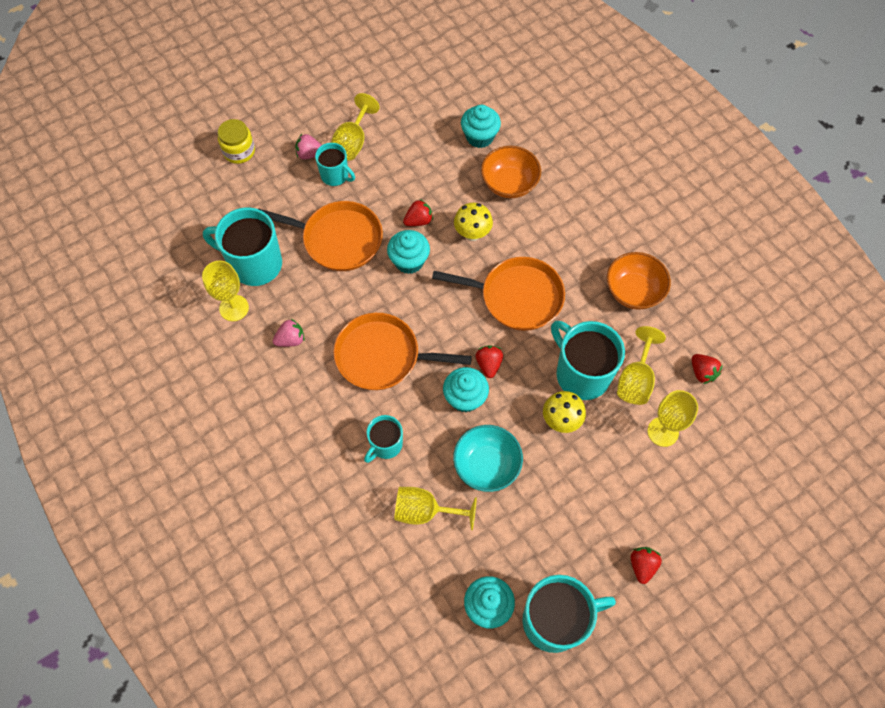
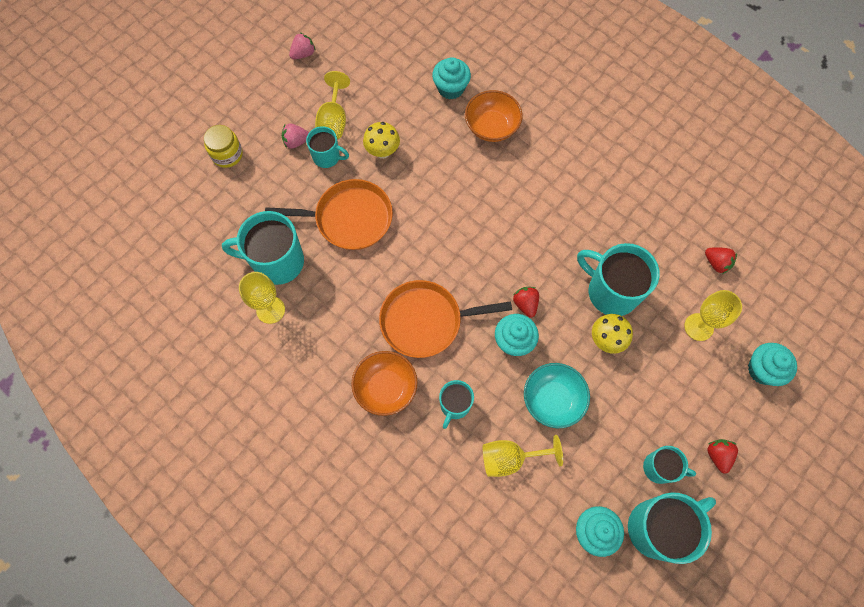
camera: 15 degrees left, 5 degrees up
(291, 339) = (334, 327): pink strawberry -> pink strawberry (303, 54)
(409, 261) = (422, 223): turquoise cupcake -> turquoise cupcake (762, 370)
(418, 221) = (419, 182): red strawberry -> none
(472, 234) = (472, 183): yellow mushroom -> yellow mushroom (382, 152)
(517, 297) = (531, 233): orange pan -> none
(576, 561) = (659, 468): none -> turquoise mug
(633, 291) = (634, 202): orange bowl -> orange bowl (386, 388)
(635, 379) = (660, 284): yellow goblet -> none

